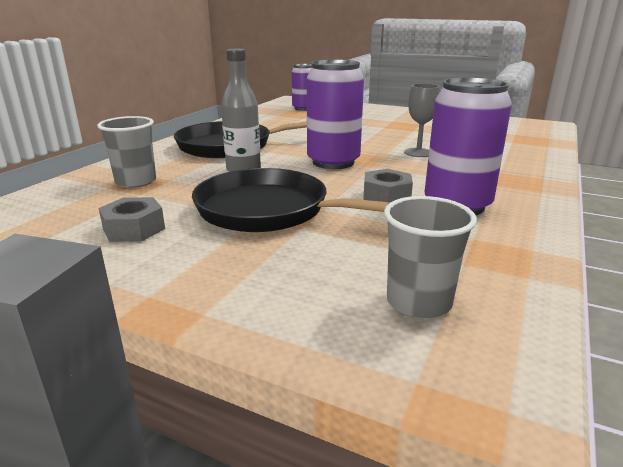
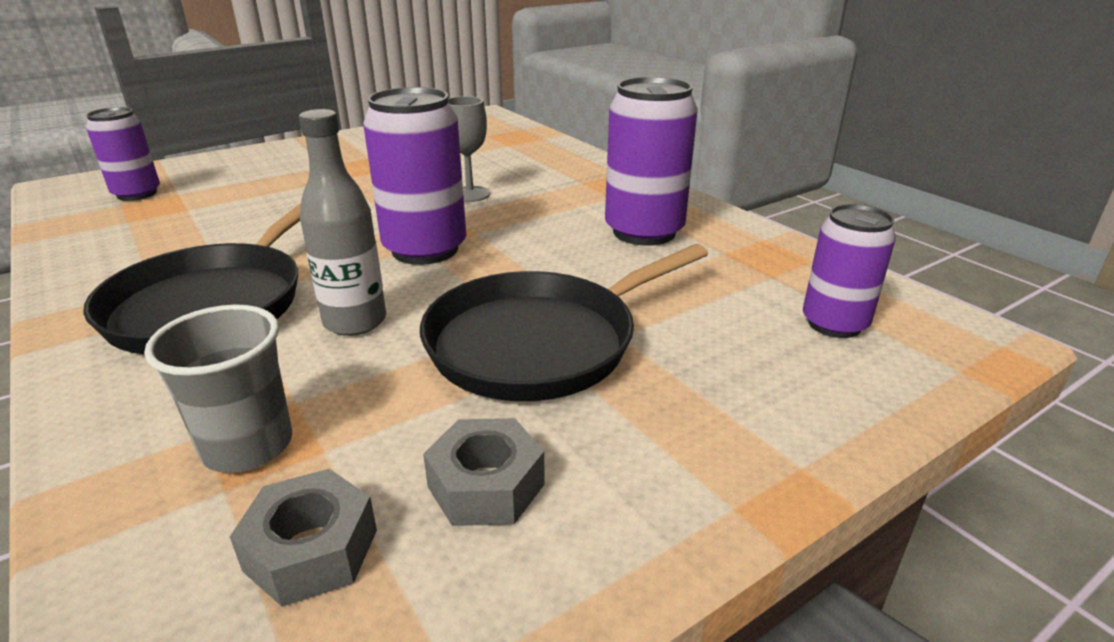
camera: 60 degrees left, 5 degrees up
(386, 196) = (580, 256): grey nut -> grey nut (311, 550)
(419, 302) = (834, 324): grey cup -> purple can

